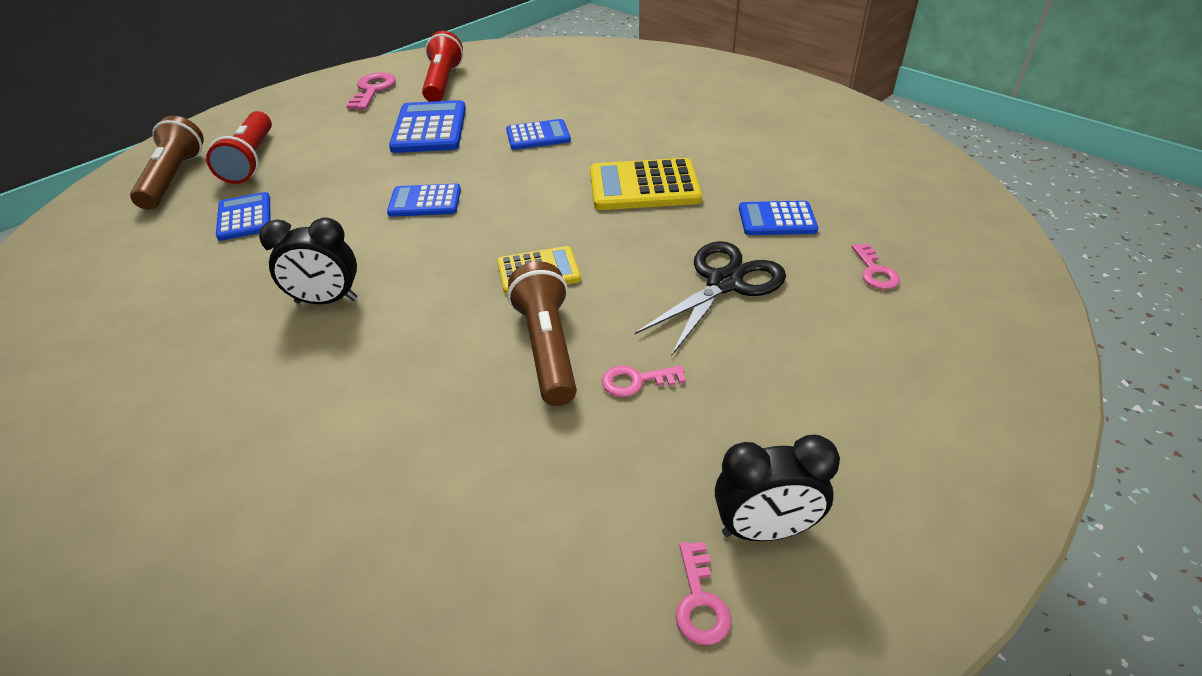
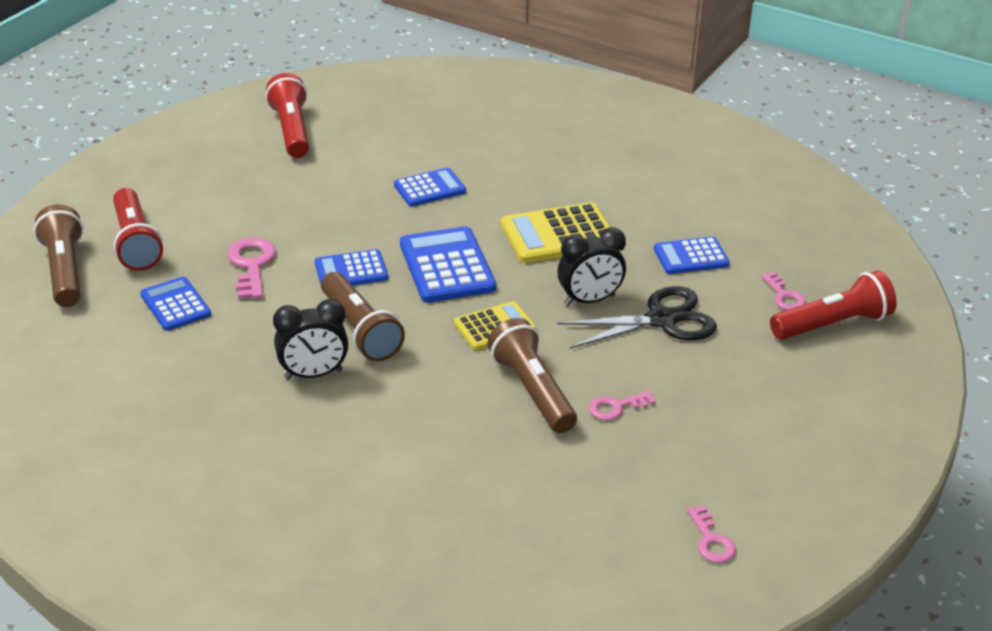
camera: 15 degrees left, 5 degrees down
(372, 90) = (216, 146): pink key -> pink key (251, 265)
(400, 260) = (360, 330): none -> brown flashlight
(429, 128) = (309, 189): blue calculator -> blue calculator (447, 266)
(724, 283) = (662, 320): black scissors -> black scissors turned 45 degrees clockwise
(764, 529) = (743, 493): black clock -> black clock (589, 300)
(929, 310) = (833, 324): none -> red flashlight

